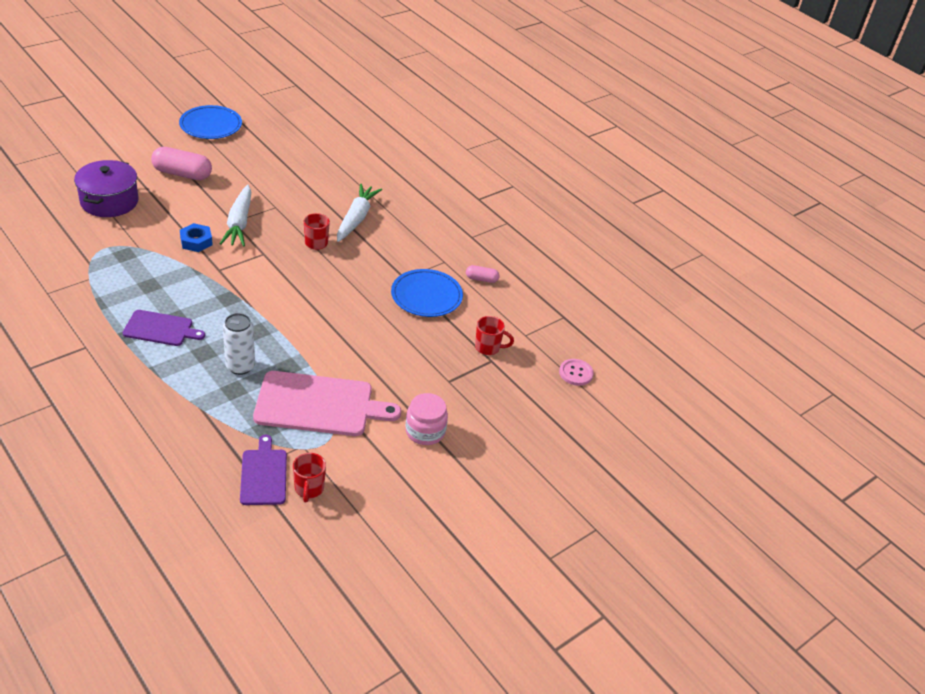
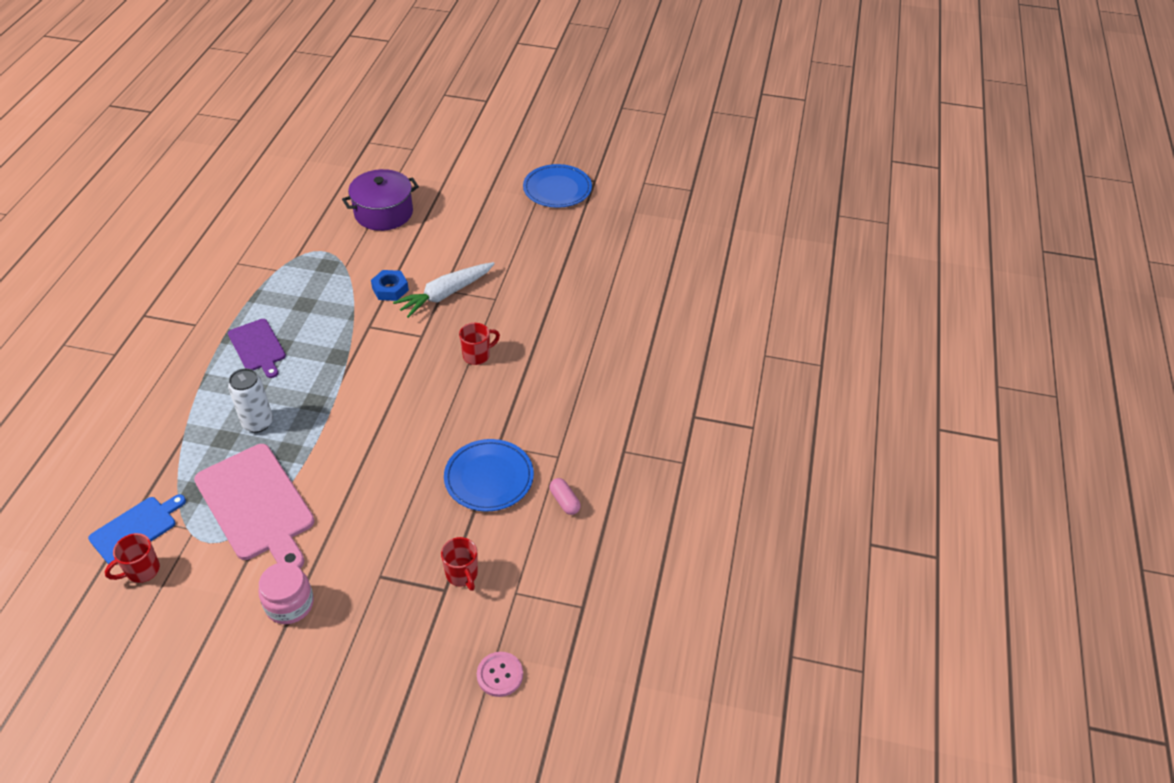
camera: 55 degrees right, 5 degrees up
(182, 174) = (469, 221): pink capsule -> none
(264, 474) = (136, 529): purple cutting board -> blue cutting board
(356, 218) = (545, 356): white carrot -> none

